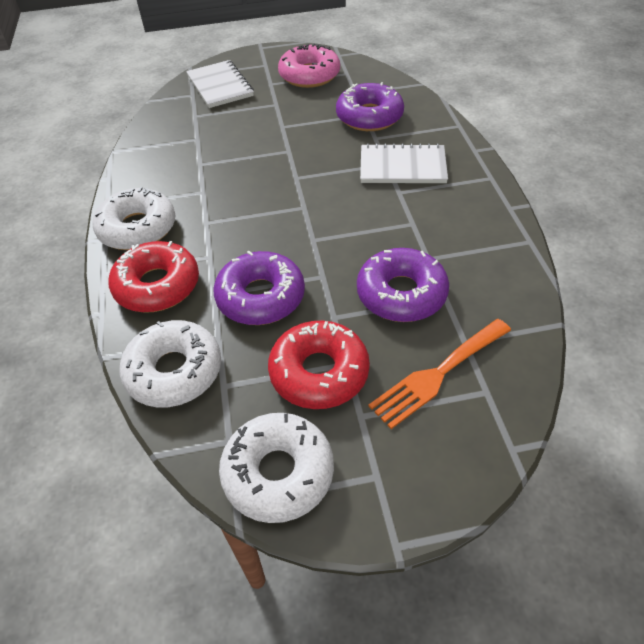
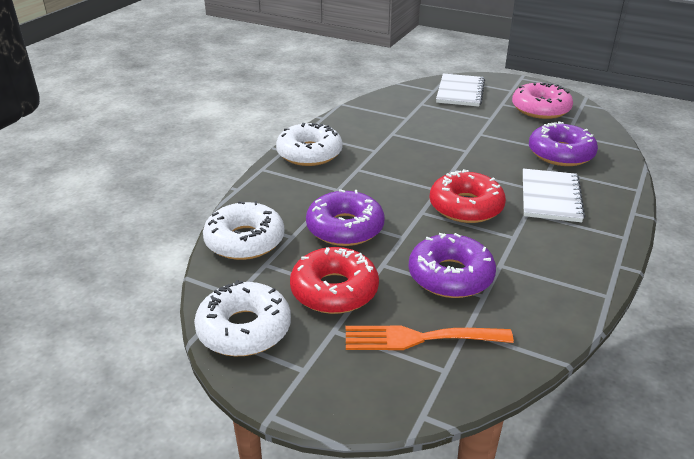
camera: 35 degrees right, 15 degrees down
(157, 286) = (286, 190): red donut -> red donut (466, 207)
(402, 166) = (550, 197): white notebook -> white notebook turned 60 degrees clockwise

